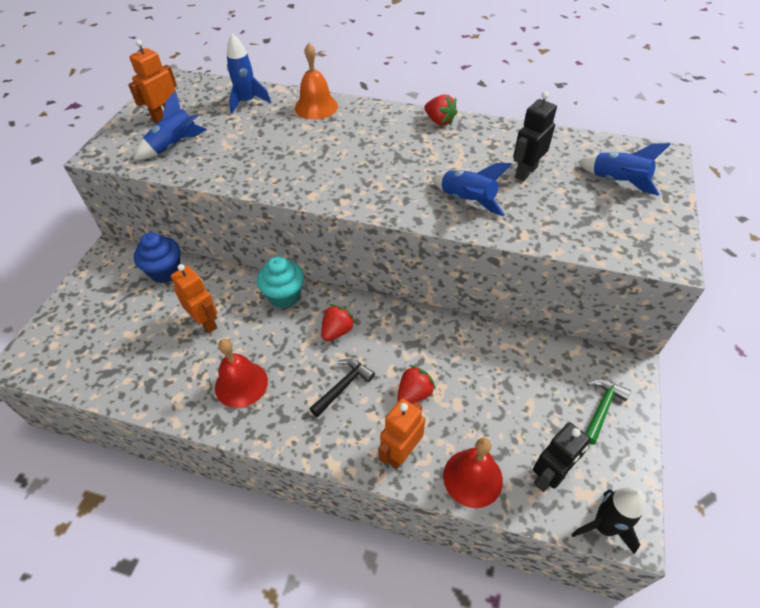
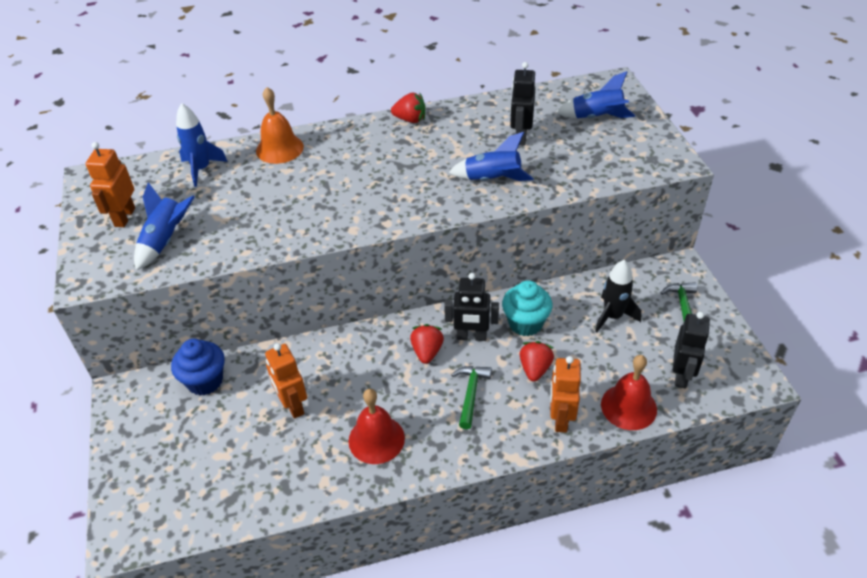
camera: 30 degrees left, 5 degrees down
(206, 322) = (293, 405): orange robot -> orange robot turned 135 degrees counterclockwise
(284, 296) = (351, 346): turquoise cupcake -> turquoise cupcake (525, 323)
(343, 386) = (470, 393): black hammer -> green hammer
(383, 336) = (471, 337): none -> black robot
(603, 526) = (742, 389): black rocket -> black rocket (612, 316)

